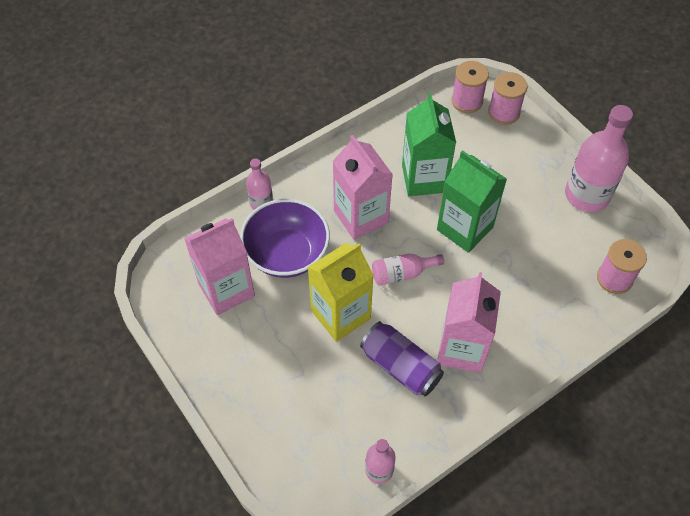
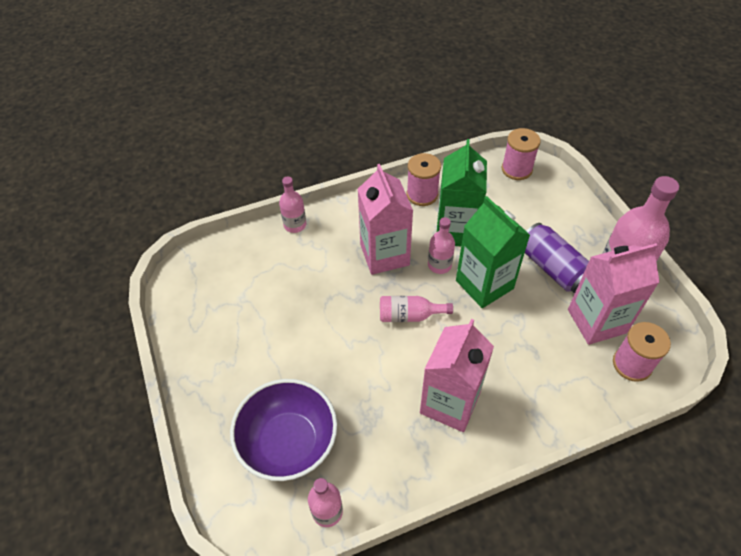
camera: 15 degrees right, 5 degrees down
(226, 290) = (236, 297): pink carton -> pink carton (596, 321)
(287, 254) = (303, 275): purple bowl -> purple bowl (288, 442)
(340, 314) = (337, 343): yellow carton -> none
(400, 366) = (381, 407): purple can -> purple can (552, 268)
(417, 217) = (439, 265): none -> pink bottle
(503, 112) = (550, 185): pink spool -> pink spool (422, 194)

